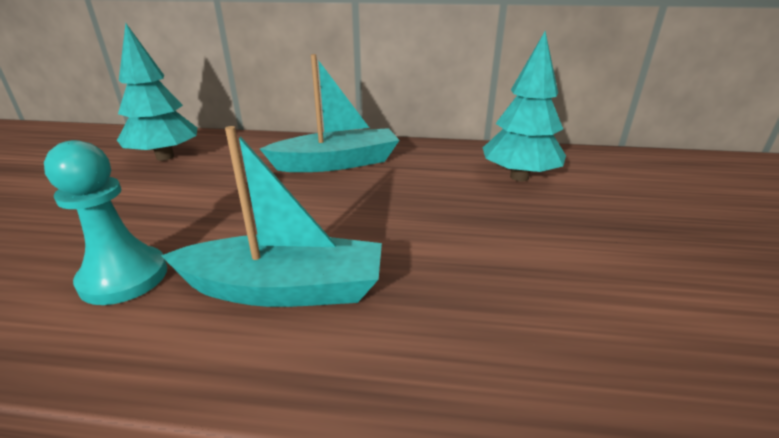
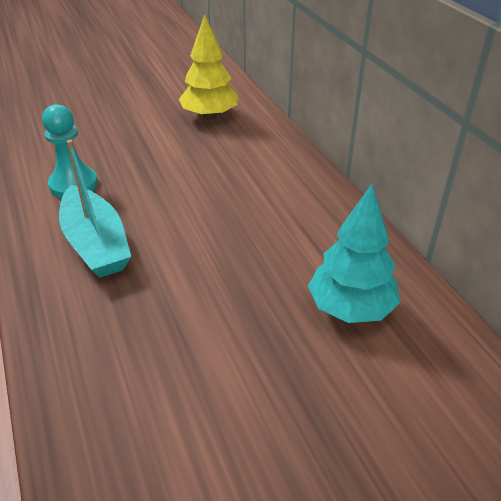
camera: 60 degrees right, 10 degrees up
(165, 157) = (210, 116): turquoise tree -> yellow tree
(337, 163) = (274, 191): turquoise boat -> none

